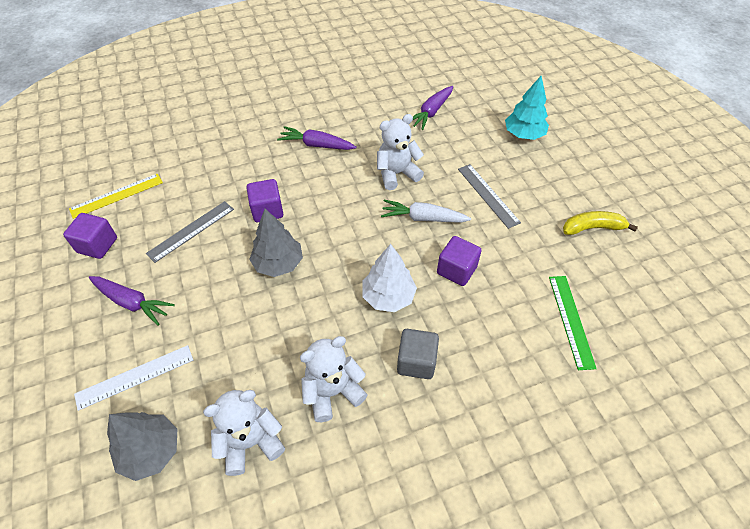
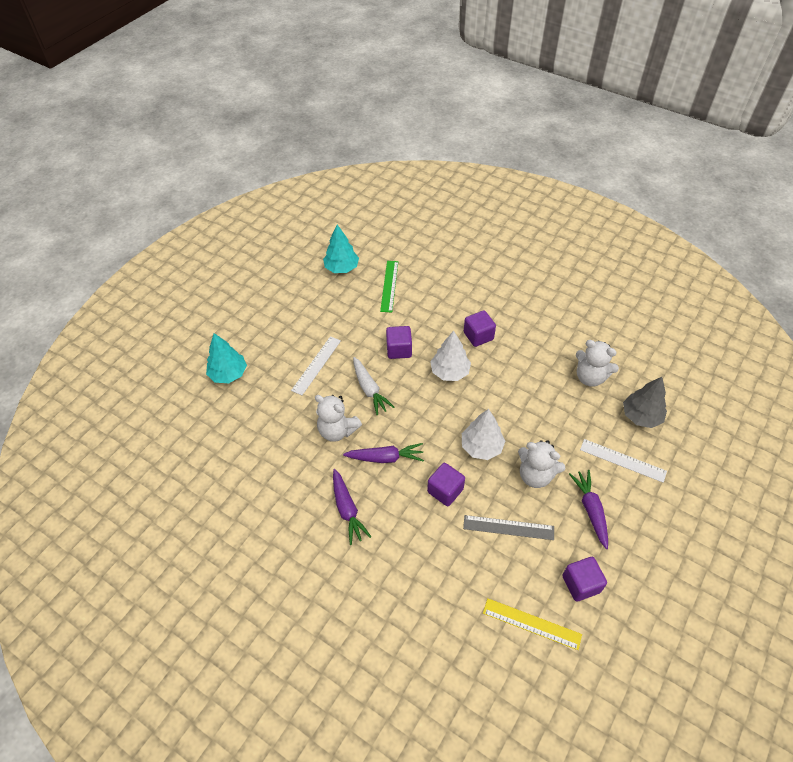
camera: 125 degrees left, 0 degrees up
(278, 264) = (481, 447): grey tree -> white tree
(332, 392) = (531, 361): white teddy bear -> white teddy bear (535, 475)
(416, 362) = (478, 336): grey cube -> purple cube
(431, 112) = (240, 450): purple carrot -> purple carrot (385, 458)
(488, 195) = (316, 365): grey ruler -> white ruler
(571, 320) = (389, 286): green ruler -> green ruler turned 45 degrees counterclockwise
(592, 228) = (305, 301): yellow banana -> none
(636, 289) = (341, 268): none -> turquoise tree

